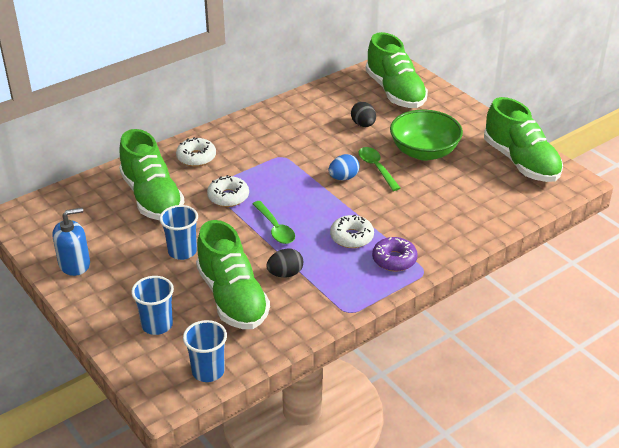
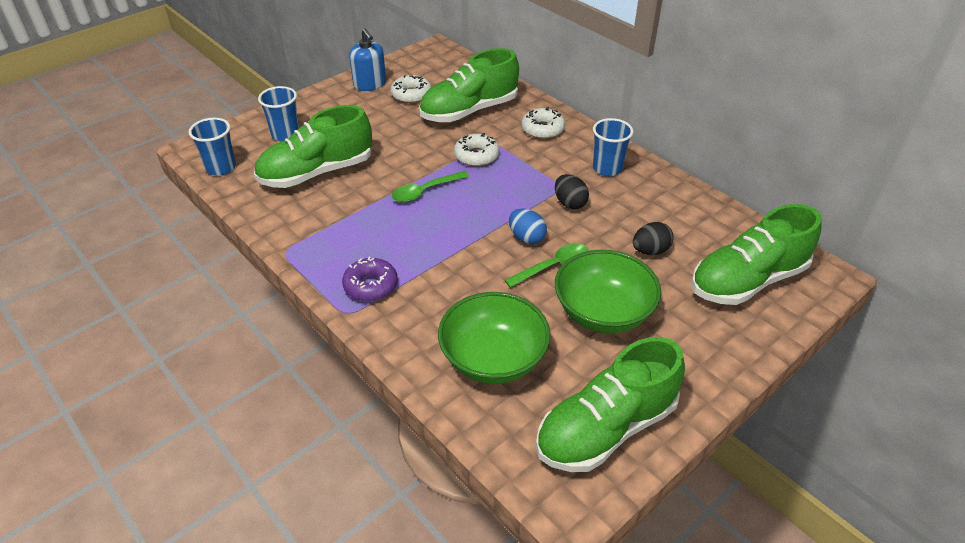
camera: 85 degrees right, 5 degrees up
(182, 251) = (386, 137): blue cup -> blue cup (607, 168)
(285, 274) = (350, 203): black egg -> black egg (570, 203)
(351, 237) = (412, 249): white donut -> white donut (411, 95)
(468, 201) = (493, 359): none -> green bowl

